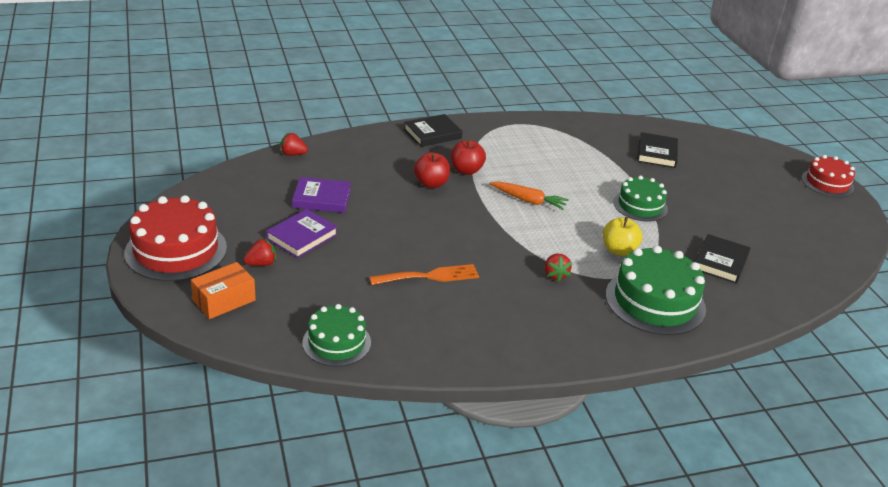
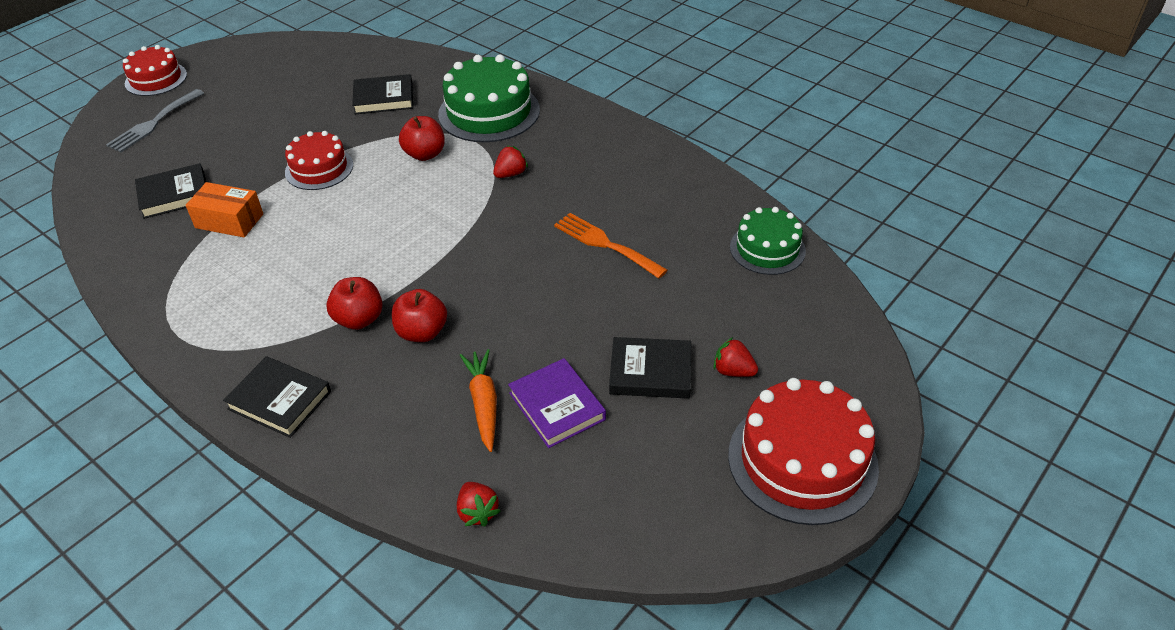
camera: 120 degrees left, 10 degrees up
(224, 300) = (818, 357): orange box -> orange box (229, 221)
(302, 236) = (650, 372): purple book -> black book
(528, 201) = (385, 242): orange carrot -> orange carrot (484, 403)
(618, 250) = (425, 154): yellow apple -> red apple
(640, 205) = (319, 168): green cake -> red cake
(758, 167) = (153, 123): none -> grey fork

